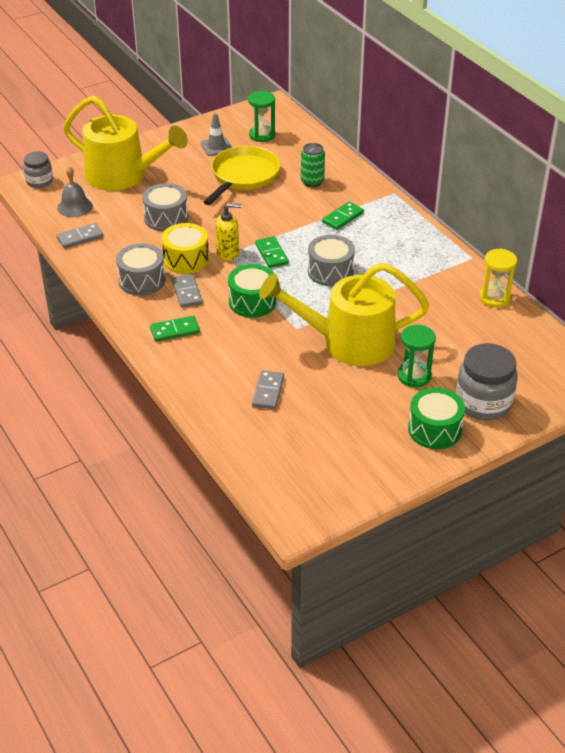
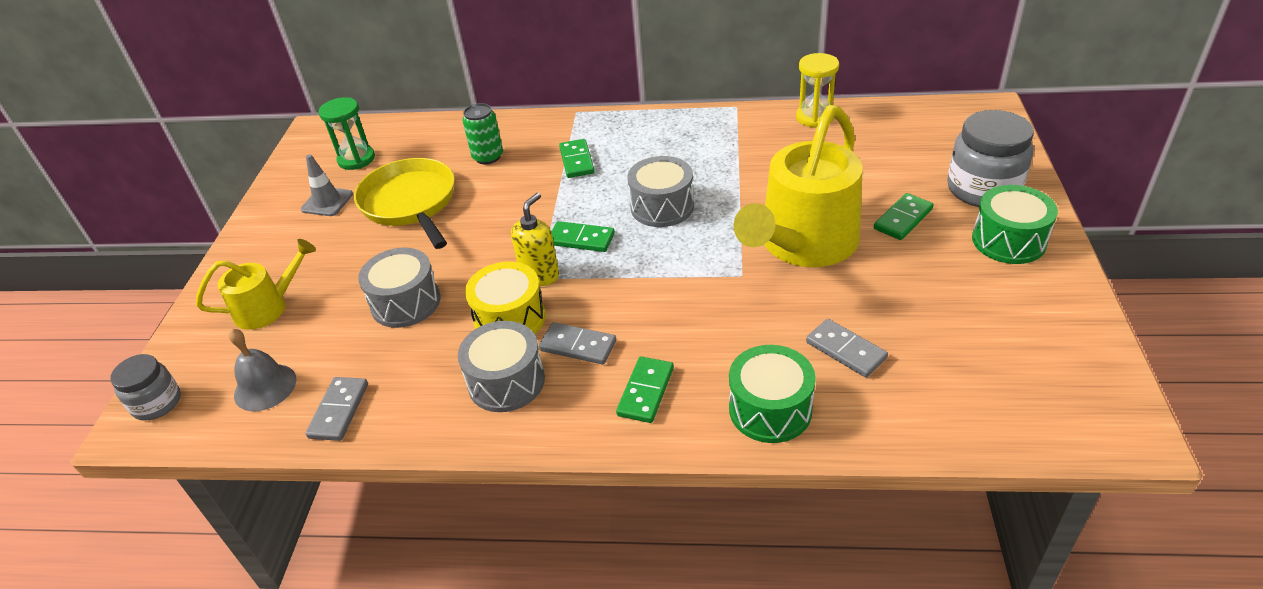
camera: 50 degrees left, 0 degrees up
(123, 176) = (268, 307): yellow watering can -> yellow watering can, size x0.53
(252, 302) = (656, 292): green drum -> green drum (770, 409)
(414, 376) = (903, 219): green hourglass -> green domino

